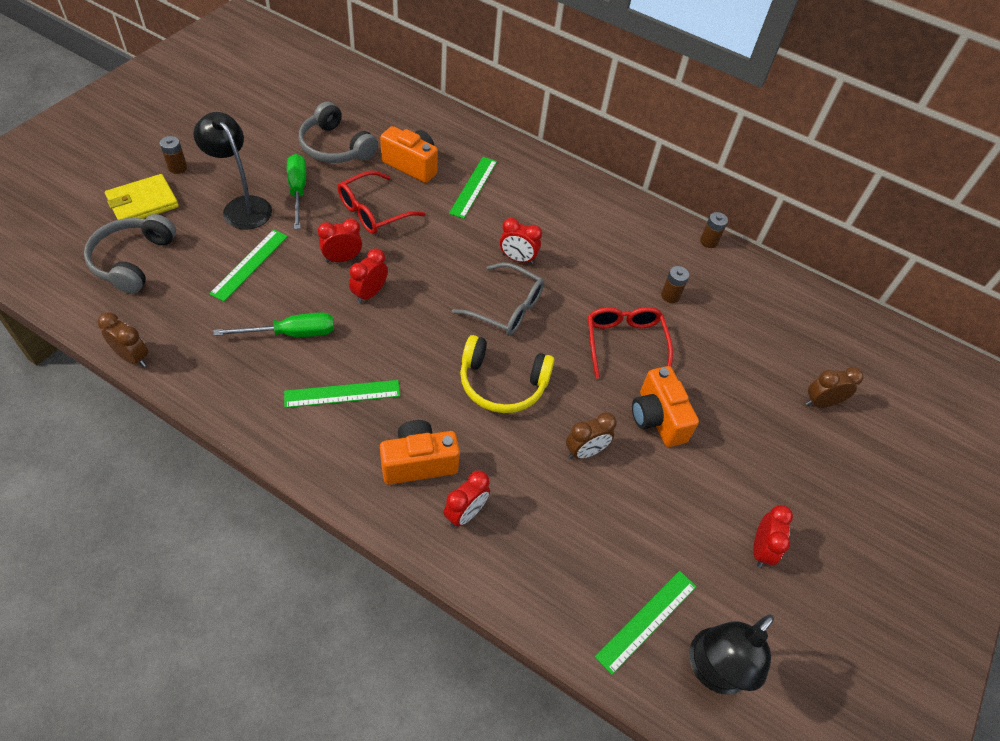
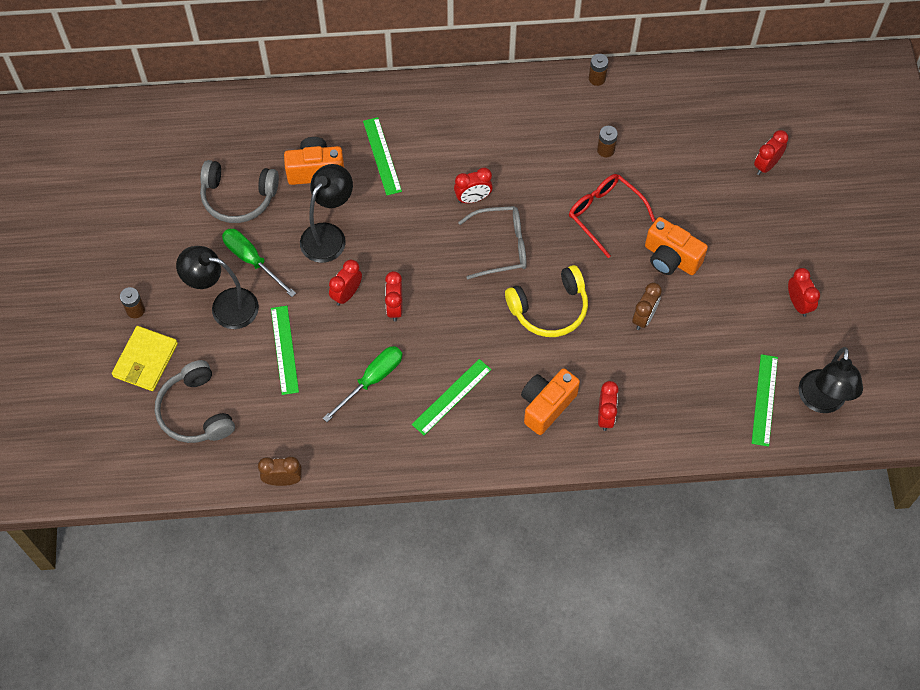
camera: 30 degrees left, 10 degrees up
(374, 211) = (329, 235): red glasses -> black lamp
(821, 402) = (766, 165): brown clock -> red clock

